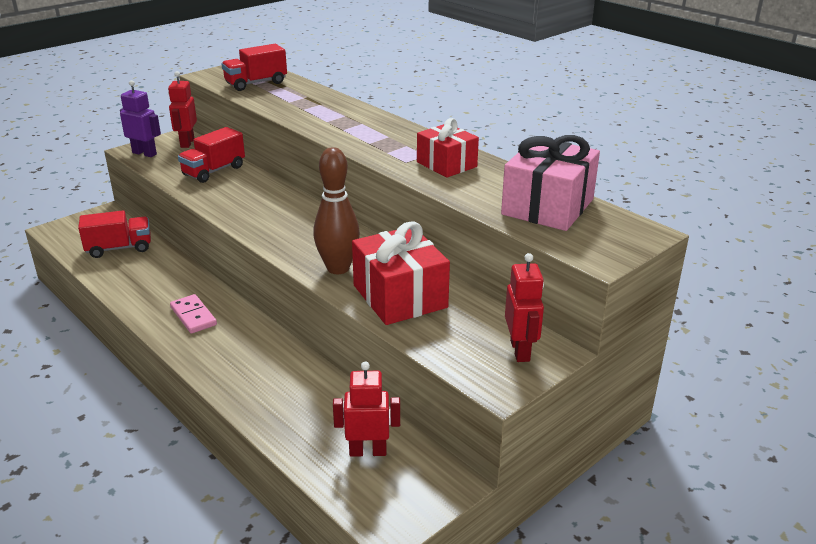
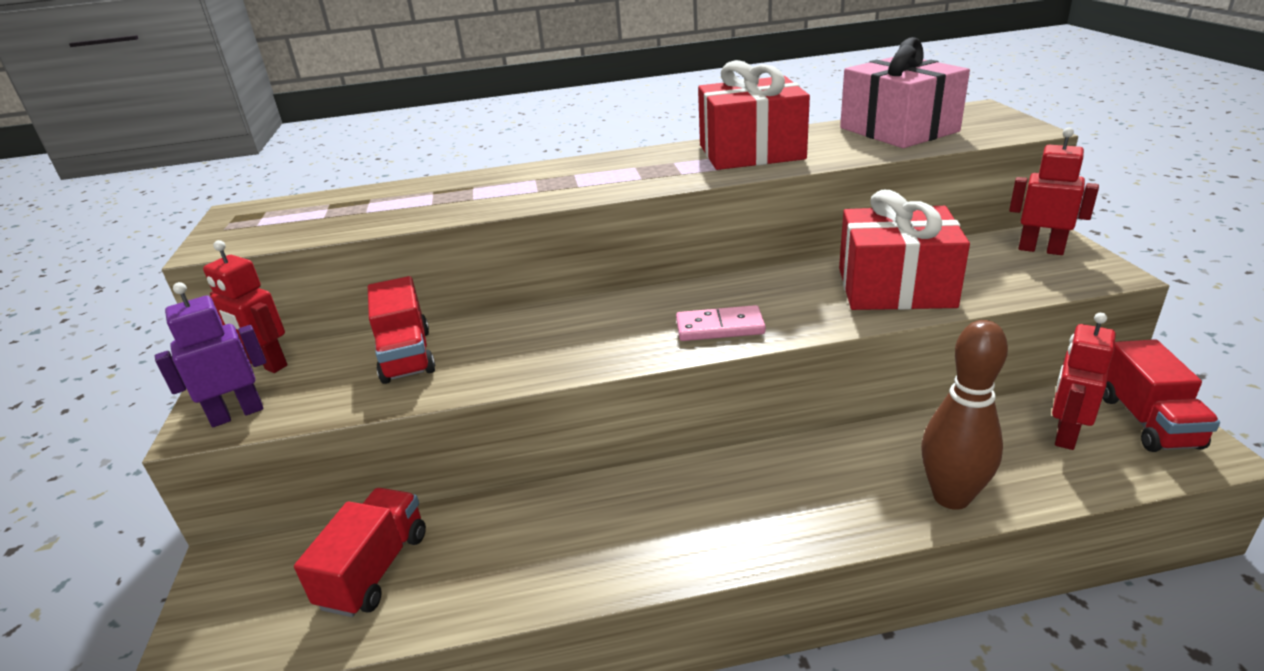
camera: 55 degrees left, 0 degrees up
(193, 316) = (672, 519): pink domino -> pink domino (720, 327)
(256, 83) = (322, 215): red truck -> red truck (1147, 421)
(338, 268) = (800, 312): brown bowling pin -> brown bowling pin (951, 497)
(446, 164) = (751, 152): red gift -> red gift, size x1.53

